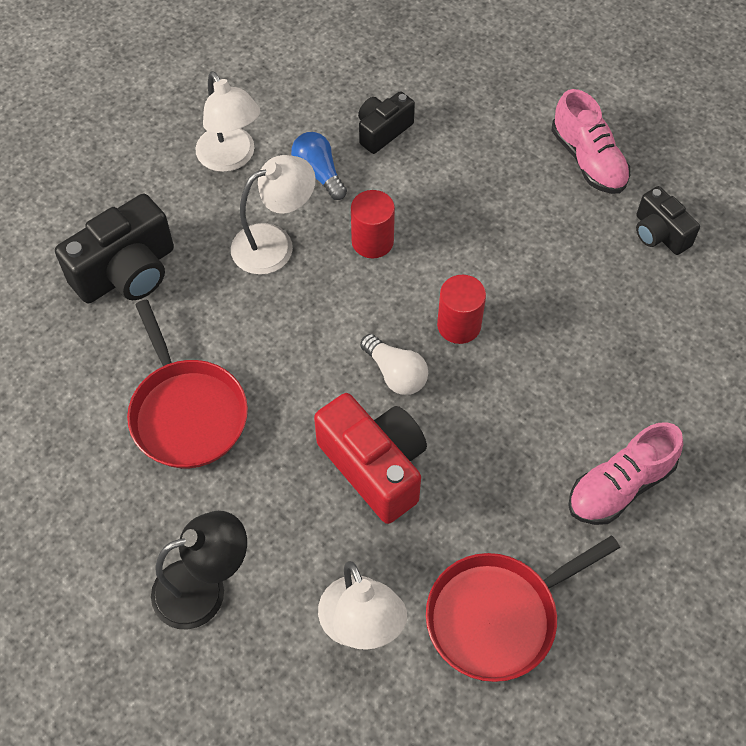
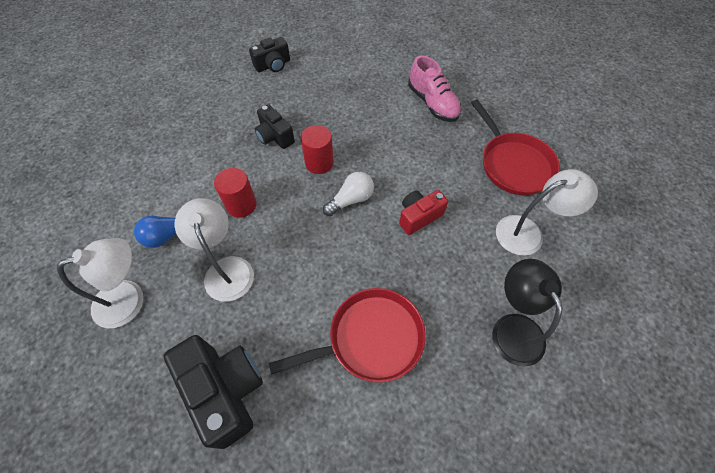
camera: 85 degrees left, 0 degrees up
(375, 466) = (419, 216): red camera -> red camera, size x0.59
(383, 131) = (144, 191): black camera -> black camera (275, 136)
(588, 160) = (210, 87): pink shoe -> none

